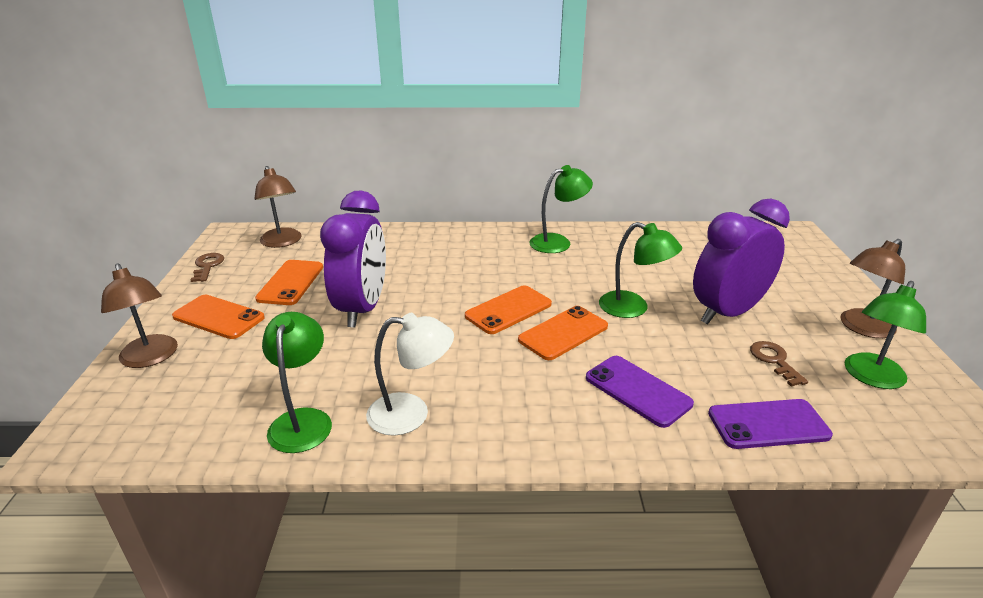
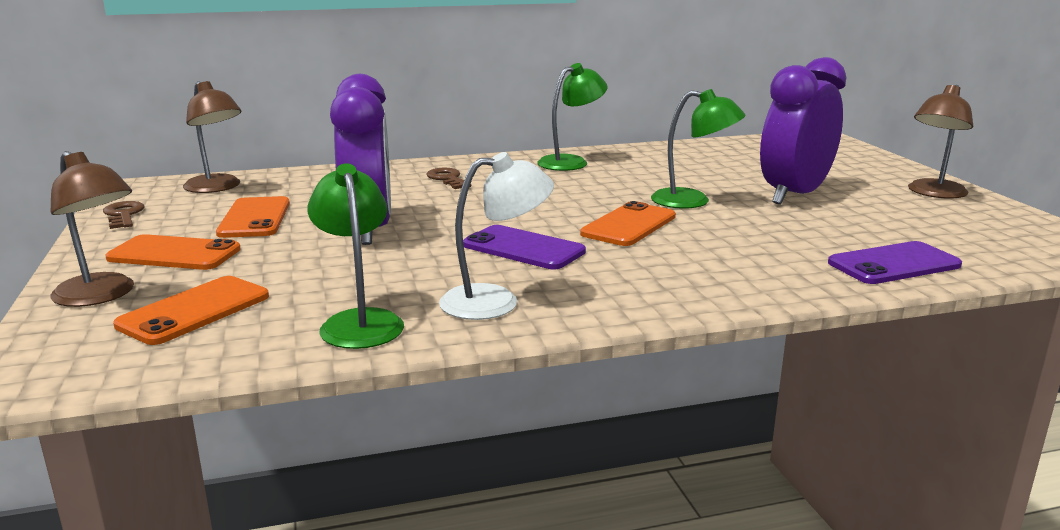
camera: 15 degrees left, 10 degrees down
(508, 310) = (552, 215): orange phone -> orange phone (194, 311)
(637, 391) = (743, 256): purple phone -> purple phone (523, 248)
(774, 361) = (867, 222): brown key -> brown key (447, 179)
(871, 377) = (967, 224): green lamp -> none

